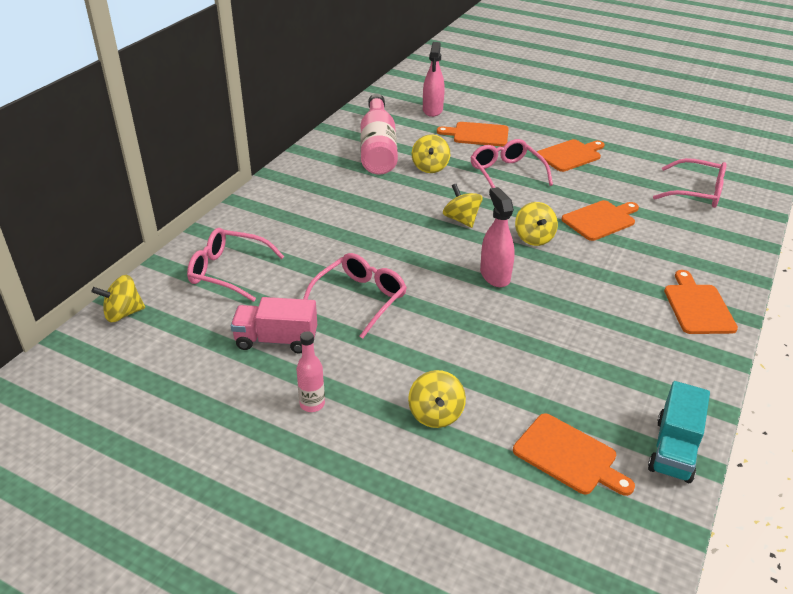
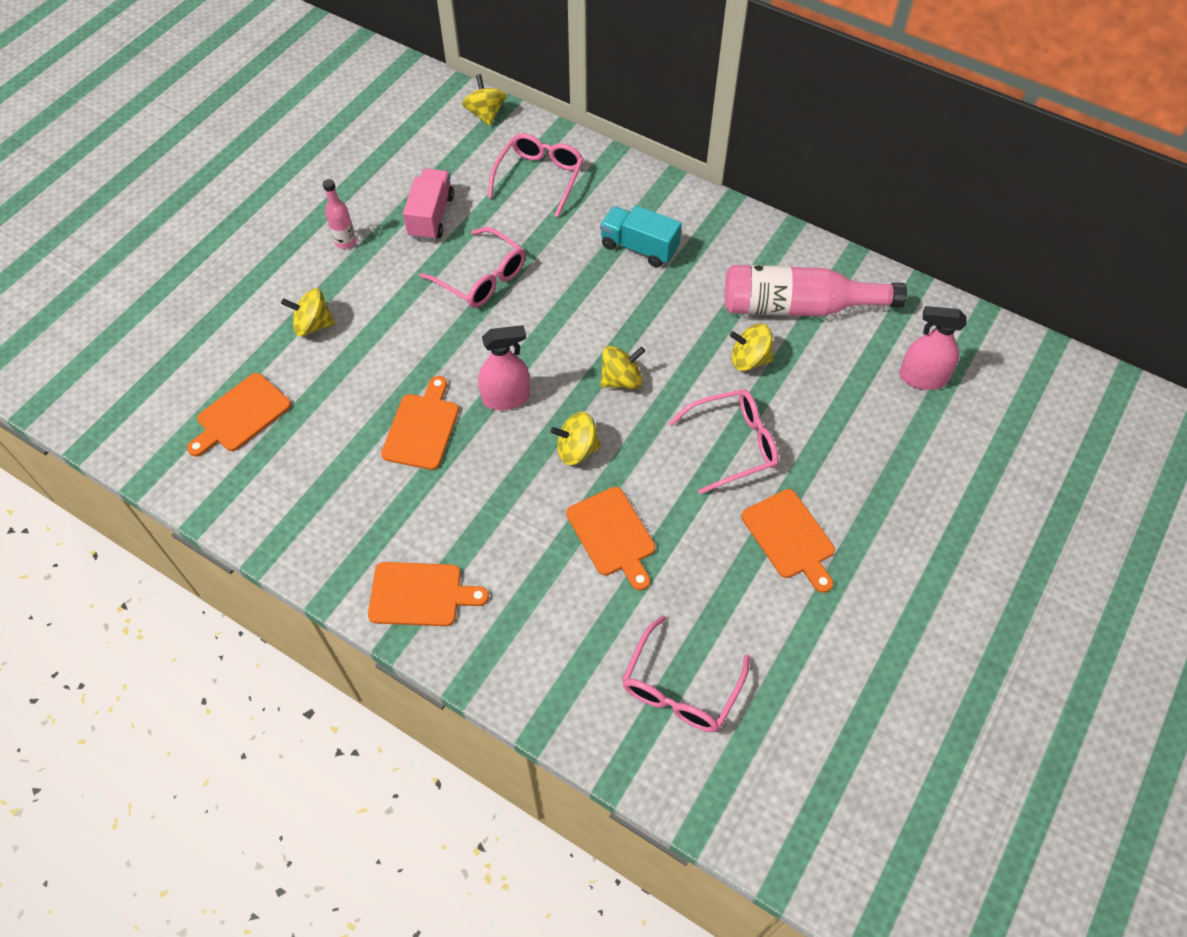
camera: 95 degrees right, 20 degrees up
(478, 134) = (847, 426): orange cutting board -> orange cutting board (422, 428)
(673, 449) = (225, 500): turquoise truck -> turquoise truck (639, 247)

